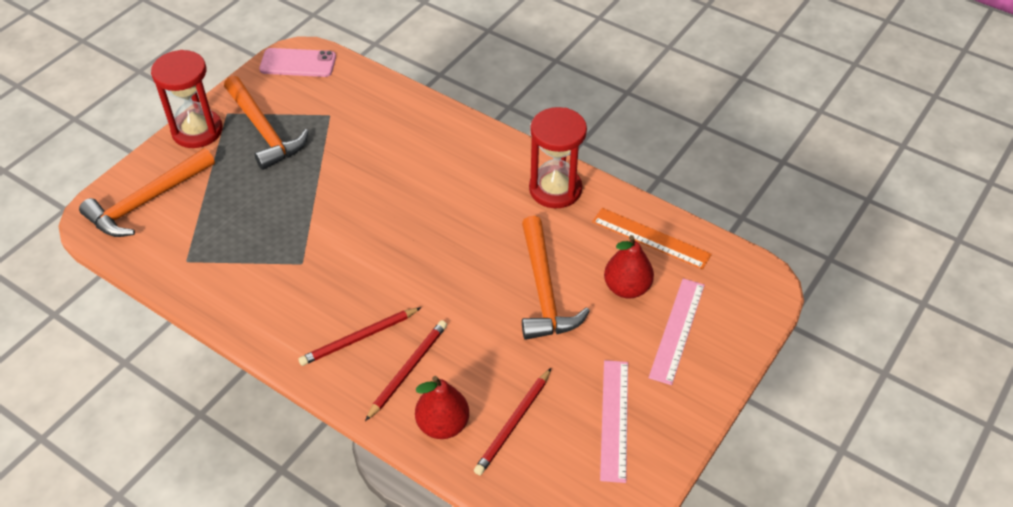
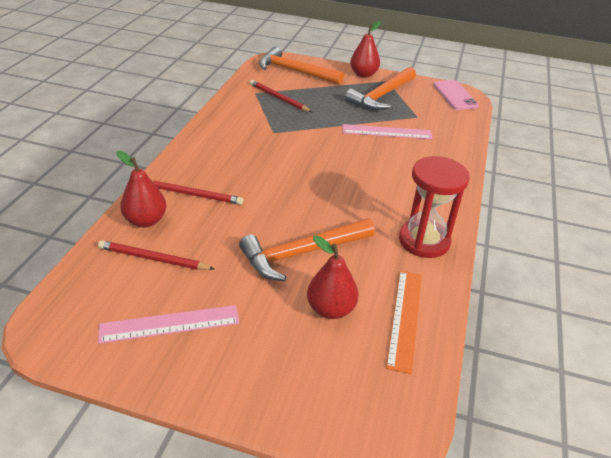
camera: 70 degrees right, 10 degrees down
(197, 131) = (363, 74): red hourglass -> red pear
(359, 338) = (216, 167): red pencil -> red pencil (278, 98)
(677, 330) = (293, 357): pink ruler -> pink ruler (386, 132)

